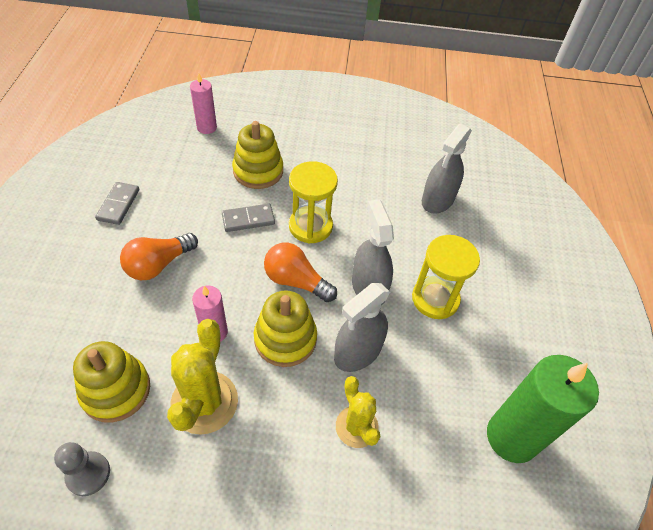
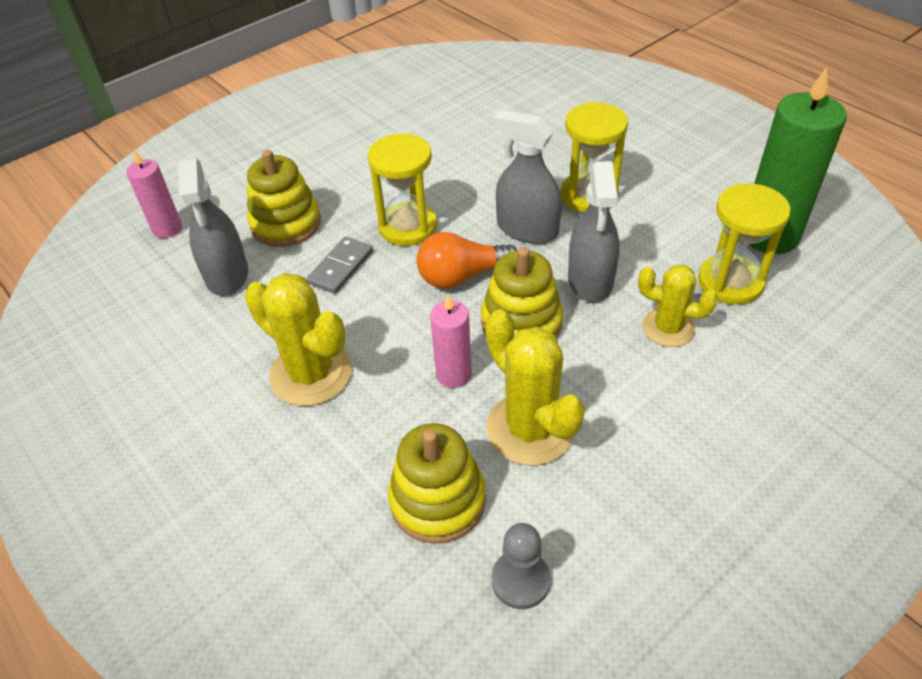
camera: 40 degrees left, 5 degrees down
(118, 205) = (178, 365): grey domino -> none
(159, 264) = (311, 374): orange light bulb -> yellow cactus
(437, 439) = (730, 282): none -> yellow hourglass
(438, 200) = (483, 126): grey spray bottle -> grey spray bottle (227, 274)

